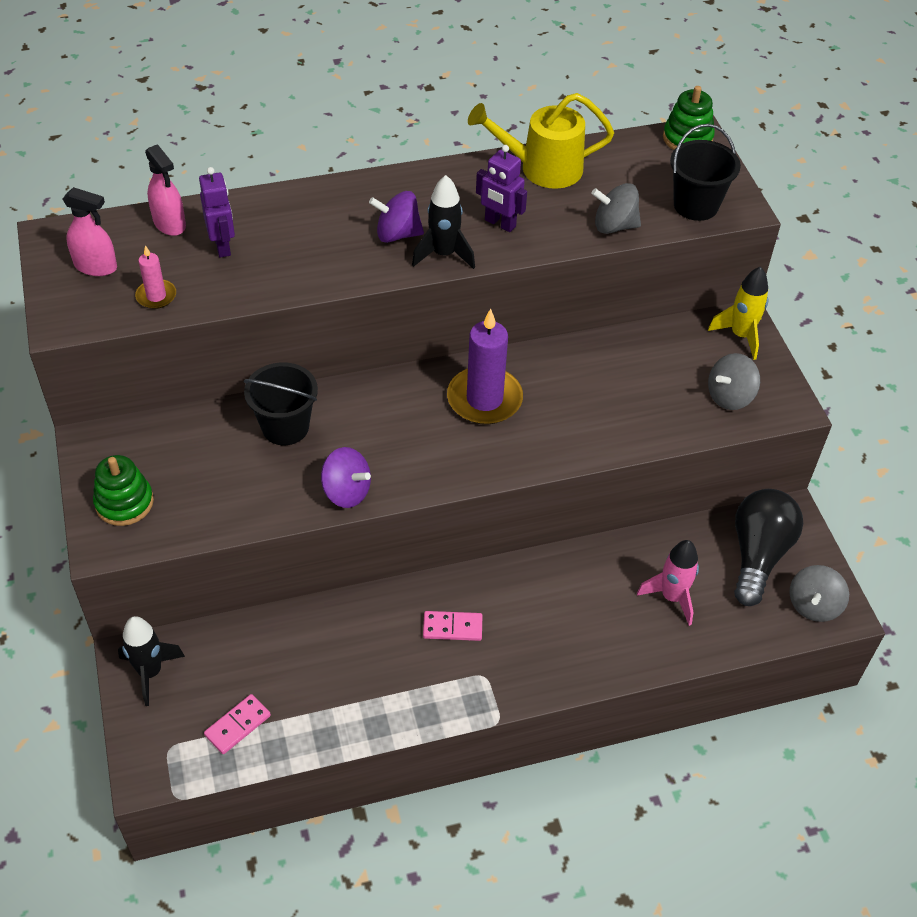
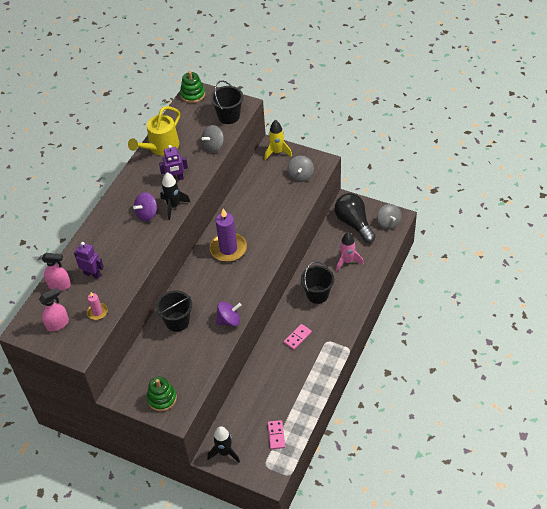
camera: 45 degrees left, 0 degrees up
(563, 599) = (317, 294): none -> black bucket

